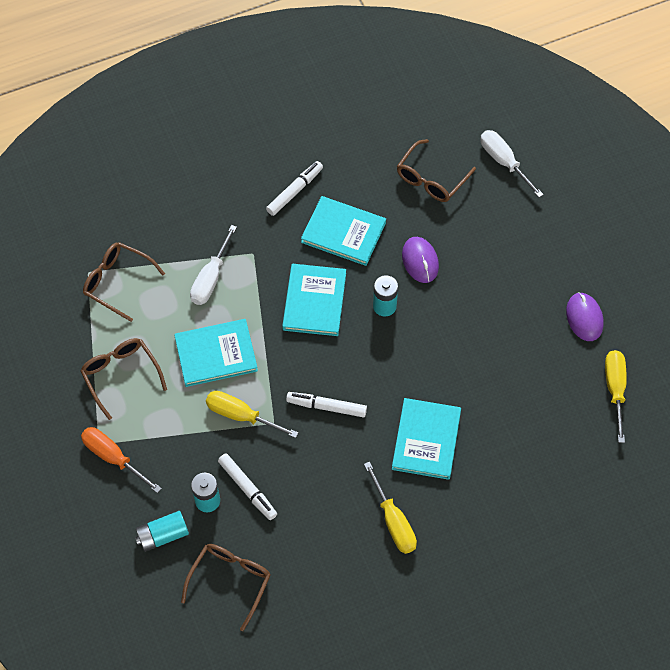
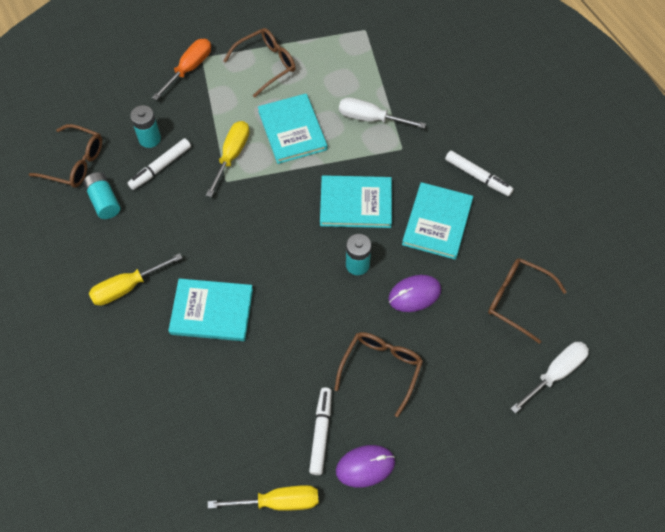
camera: 85 degrees right, 0 degrees up
(117, 282) = (357, 51): brown glasses -> brown glasses (381, 368)
(163, 535) = (118, 110): turquoise battery -> turquoise battery (104, 201)
(326, 406) = (244, 222): white marker -> white marker (321, 432)

